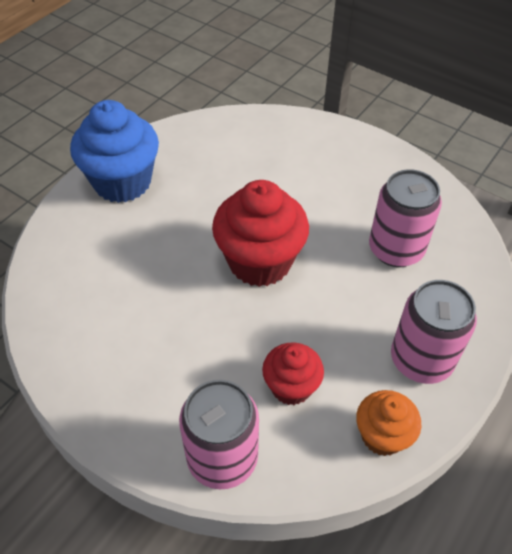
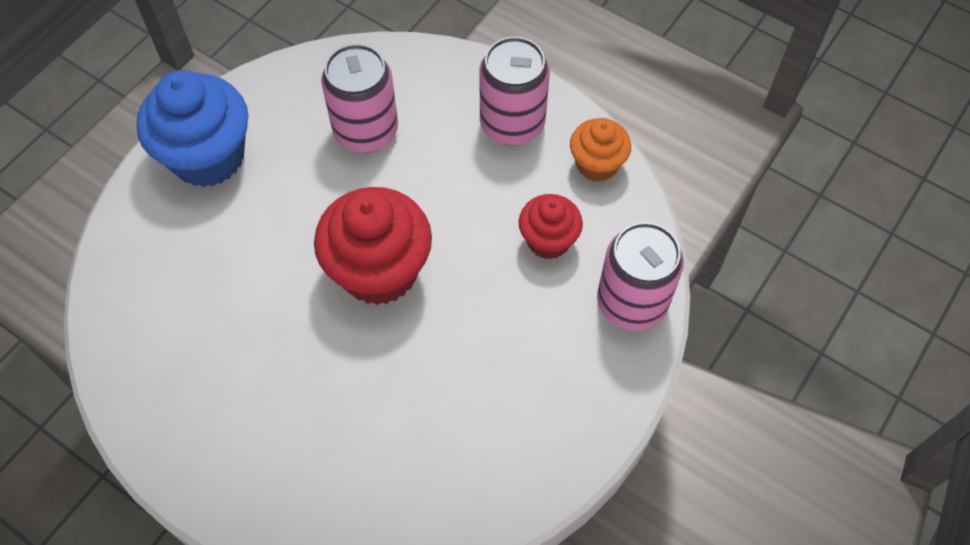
camera: 90 degrees left, 10 degrees up
(122, 182) = (223, 451): blue cupcake -> blue cupcake (208, 157)

